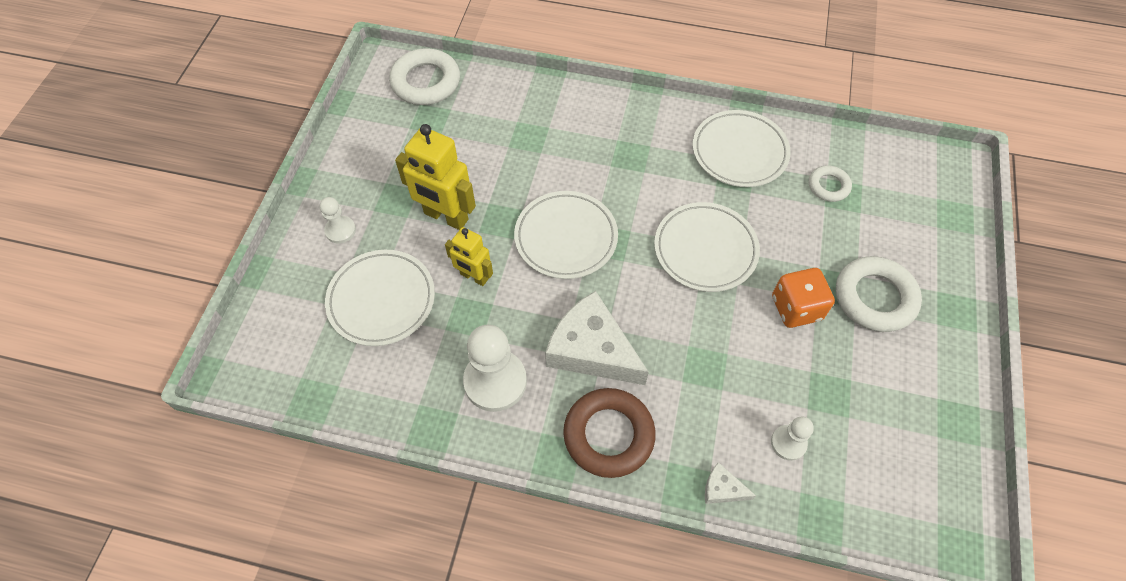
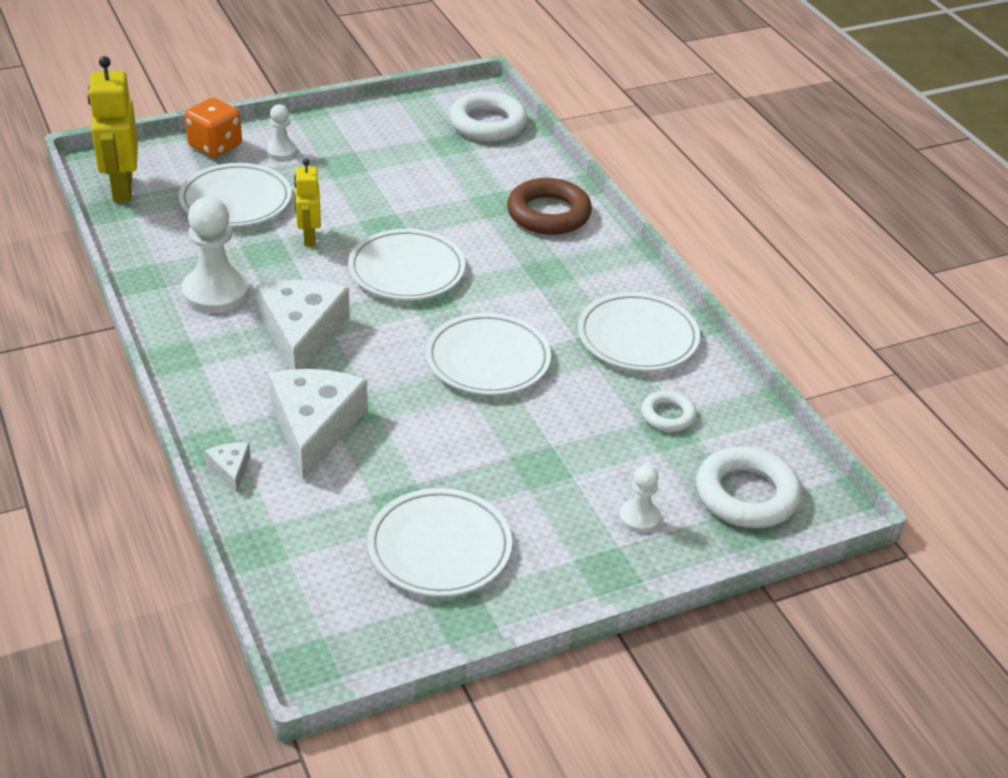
camera: 50 degrees right, 20 degrees down
(445, 217) = (354, 197): yellow robot -> yellow robot (122, 189)
(608, 435) = (223, 378): brown ring -> brown ring (548, 214)
(708, 403) = (314, 427): none -> white cheese
(788, 443) = (319, 496): white pawn -> white pawn (639, 517)
(796, 308) = (483, 446): orange dice -> orange dice (215, 146)
(874, 298) = (556, 499): white ring -> white ring (746, 495)
(885, 397) = (439, 548): none -> white plate

